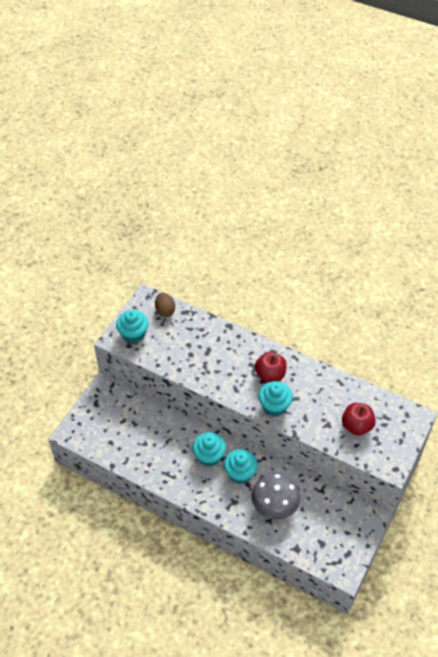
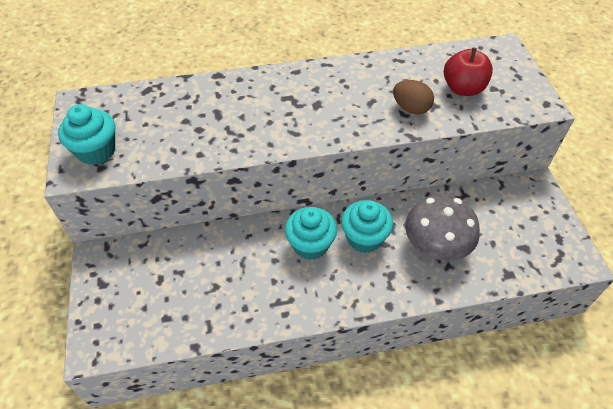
camera: 40 degrees left, 0 degrees up
(165, 311) = (118, 102): brown egg -> brown egg (411, 108)
(270, 375) = (318, 95): red apple -> none
(274, 406) = (358, 123): turquoise cupcake -> none

